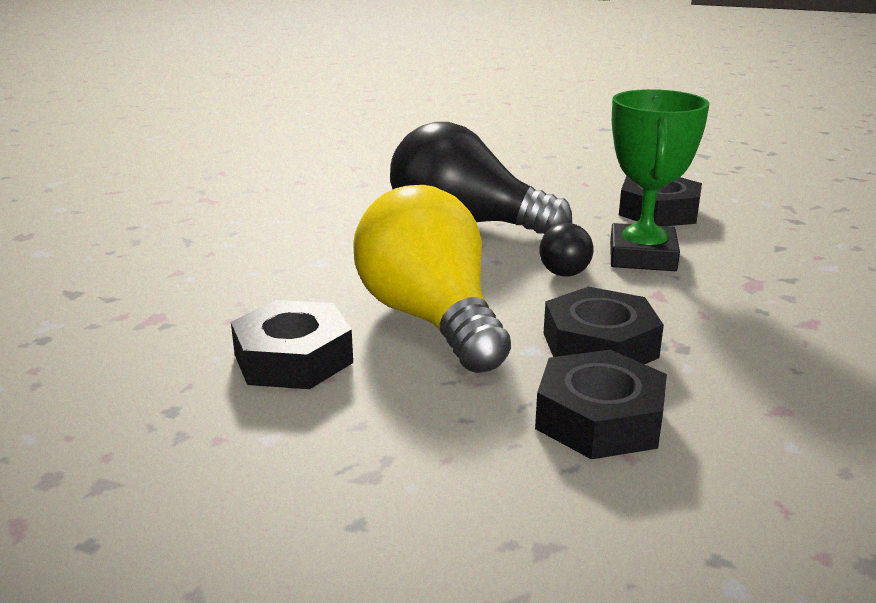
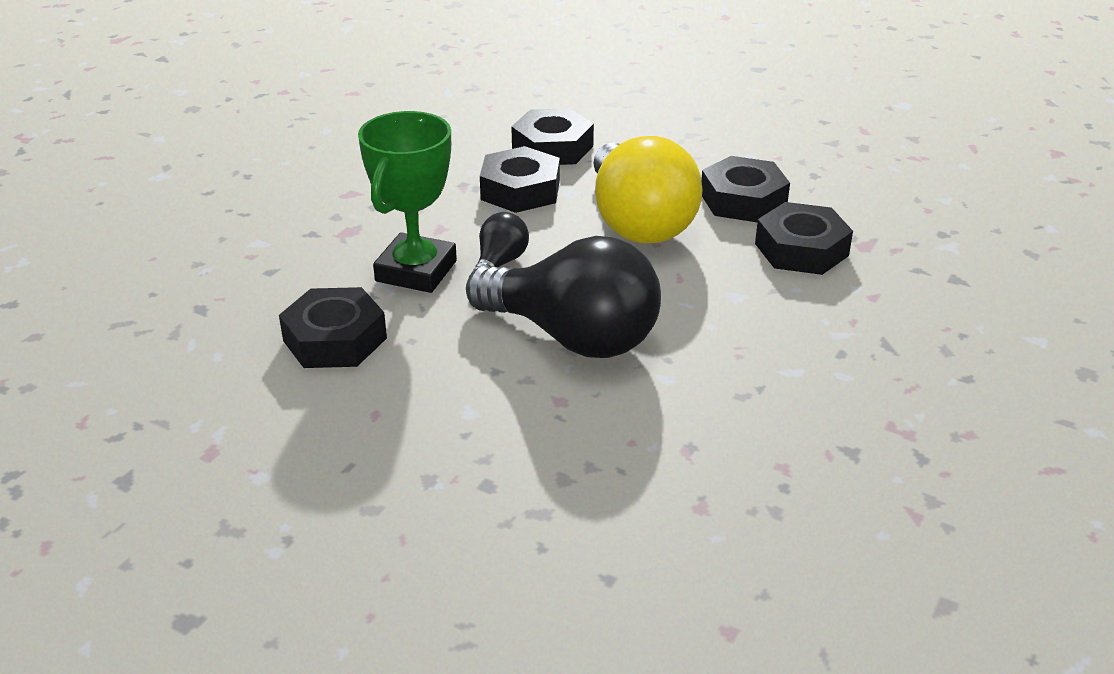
camera: 170 degrees left, 10 degrees up
(235, 306) = (801, 249): none -> black nut

